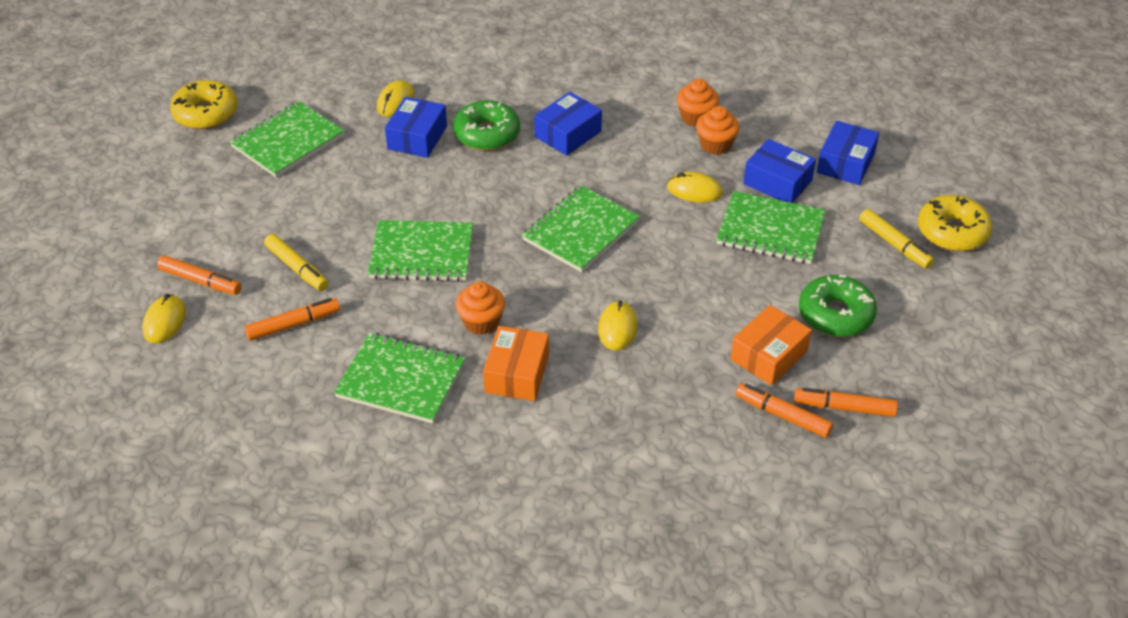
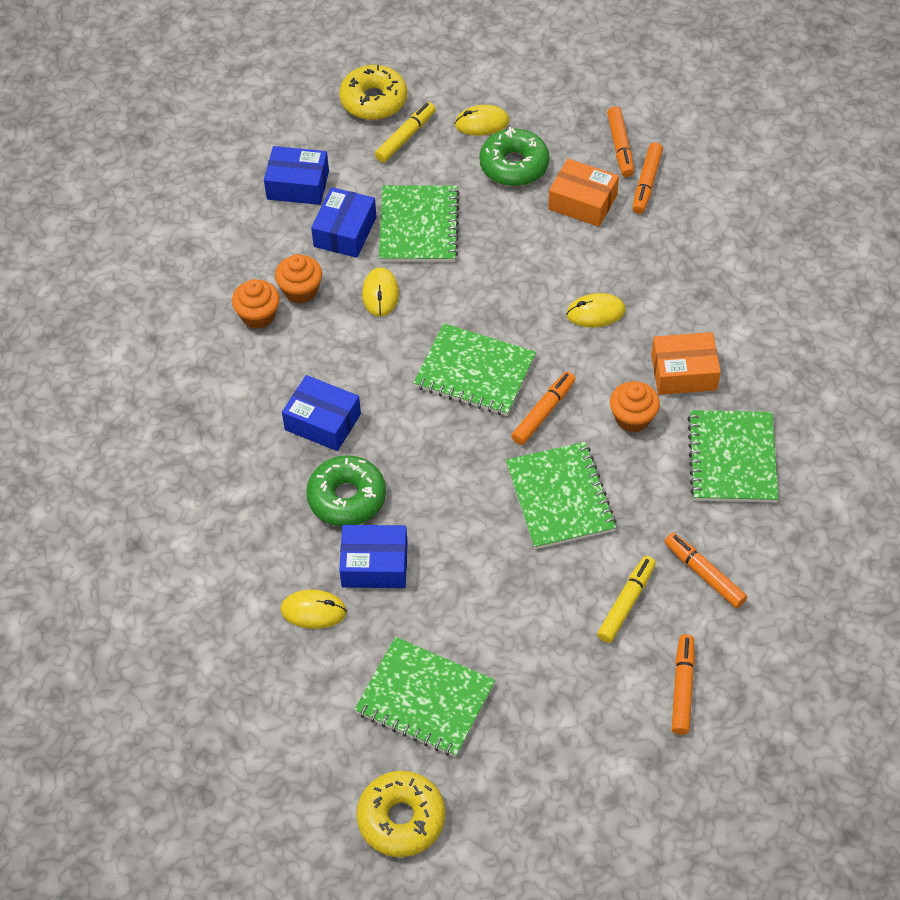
camera: 105 degrees left, 10 degrees up
(164, 321) = (751, 696): yellow mouse -> yellow mouse (482, 123)
(516, 264) = (543, 412): none -> orange marker

